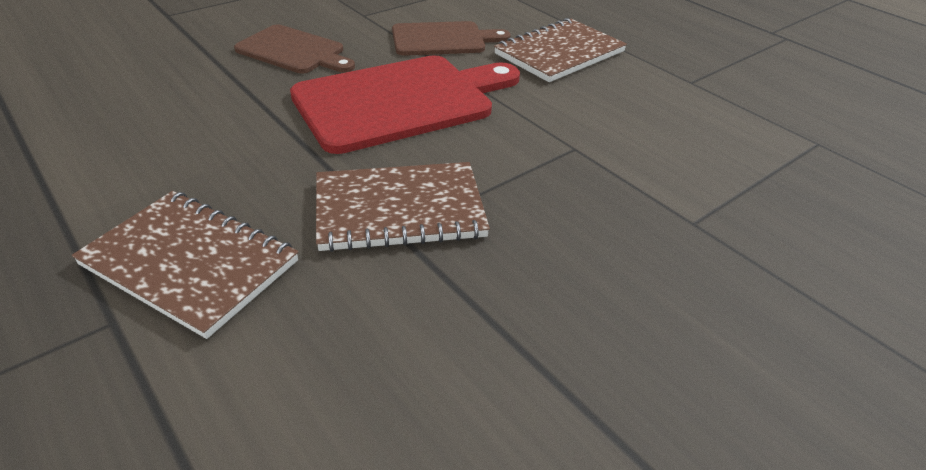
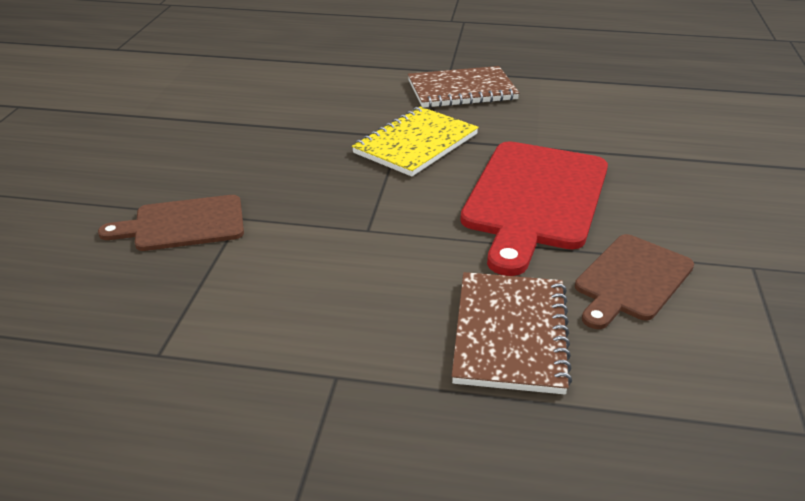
camera: 140 degrees right, 5 degrees down
(293, 51) = (688, 195): brown cutting board -> brown cutting board (184, 224)
(399, 209) = (416, 144): brown notebook -> yellow notebook

